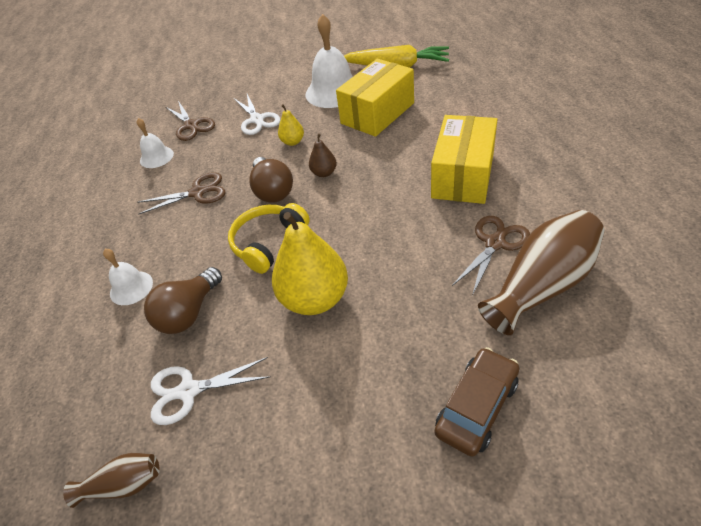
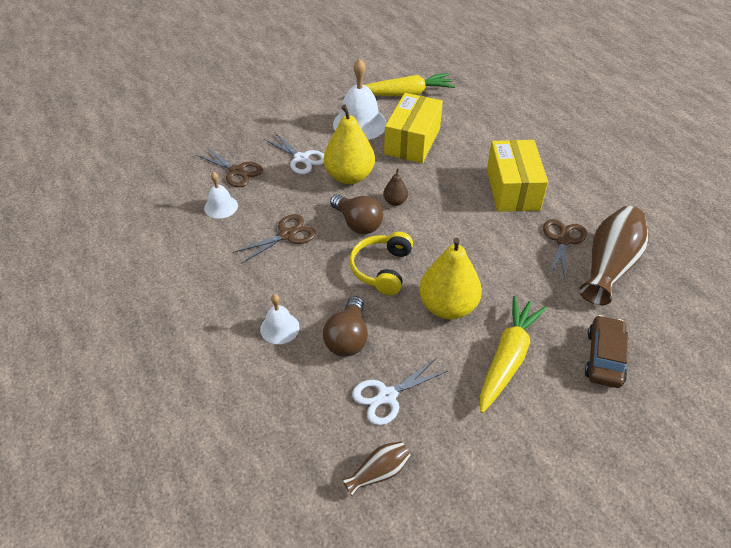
camera: 25 degrees left, 0 degrees up
(293, 142) = (349, 176): yellow pear -> yellow pear, size x2.12
(350, 378) = (507, 358): none -> yellow carrot

